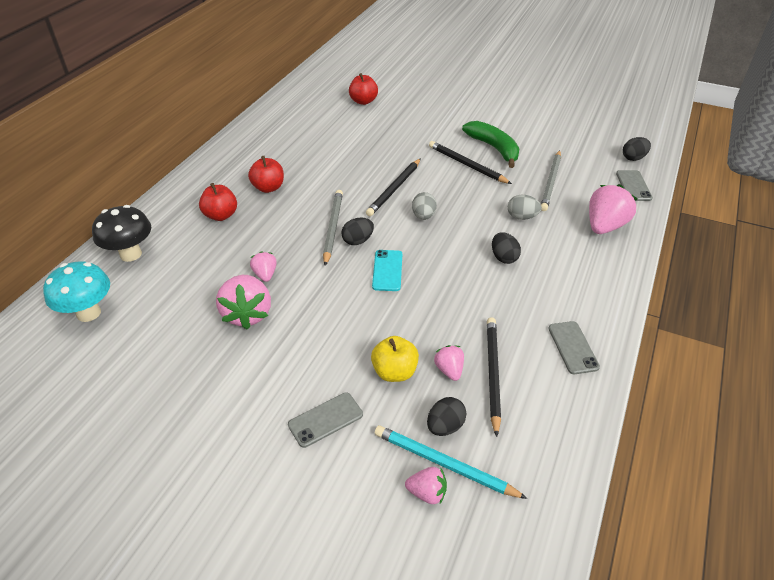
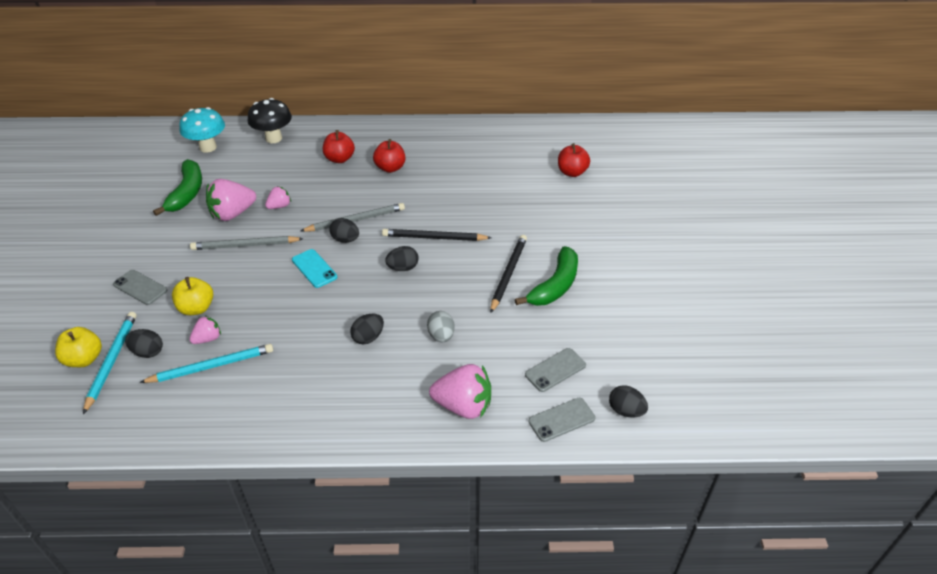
camera: 65 degrees right, 0 degrees up
(169, 348) = (187, 193): none -> green banana
(387, 270) = (314, 268): turquoise phone -> turquoise phone turned 75 degrees clockwise
(423, 216) = (403, 268): grey egg -> black egg
(427, 493) = (84, 359): pink strawberry -> yellow apple
(492, 373) = (211, 366): black pencil -> turquoise pencil
(551, 182) = (520, 345): grey pencil -> grey pencil (245, 245)
(573, 347) = (261, 414): grey phone -> grey phone (555, 370)

